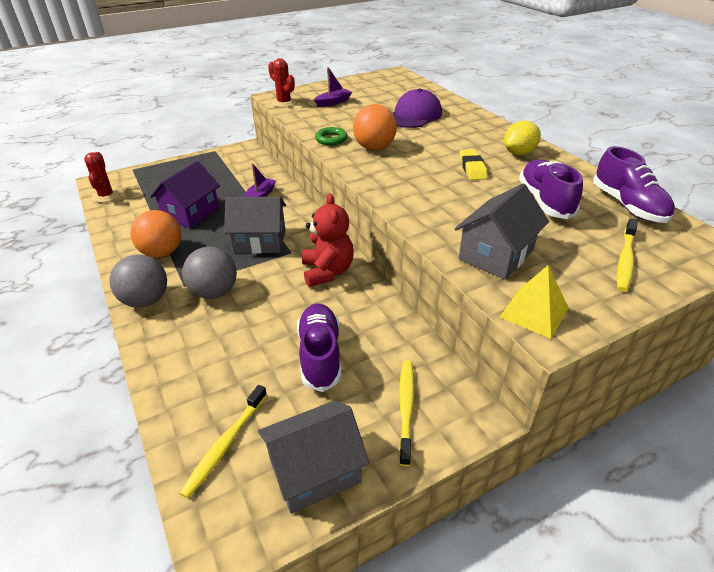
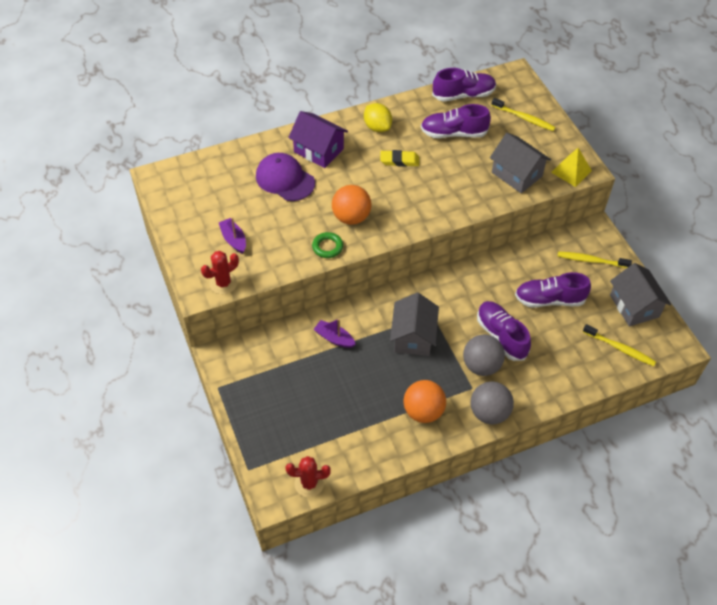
camera: 85 degrees left, 15 degrees up
(191, 213) = (358, 396): purple house -> purple house (318, 150)
(257, 308) = (501, 336): none -> purple shoe
(327, 271) = (460, 290): red teddy bear -> none

